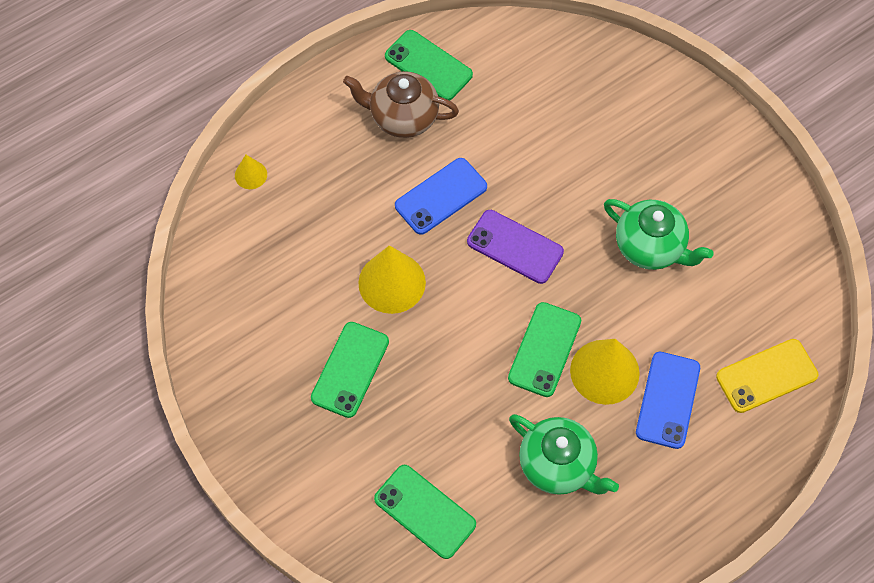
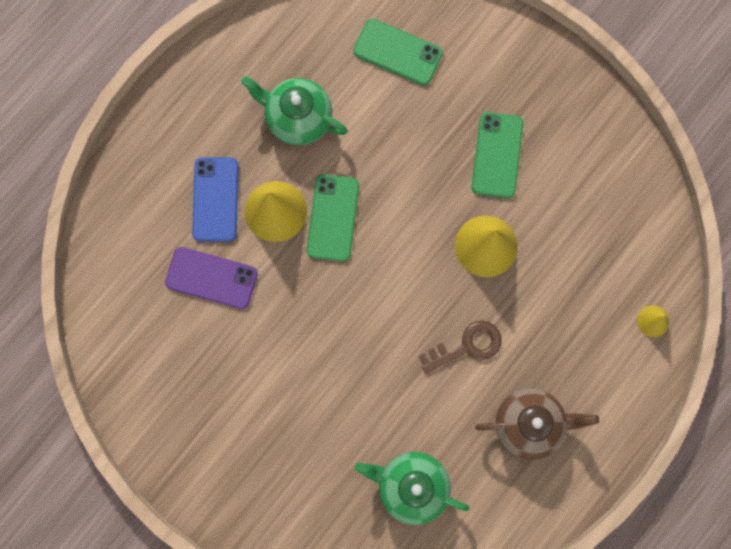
camera: 165 degrees right, 15 degrees up
(428, 65) = (521, 492): green phone -> none
(441, 196) = (467, 346): blue phone -> brown key
(515, 247) = (383, 311): purple phone -> purple phone (211, 278)
(650, 247) = (258, 345): green teapot -> green teapot (411, 486)
(766, 376) = (132, 244): yellow phone -> none

